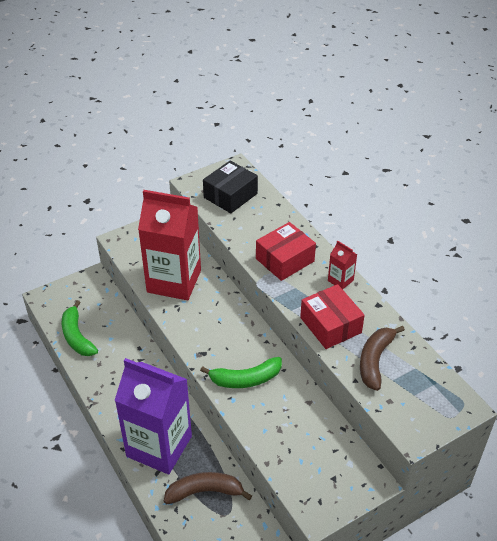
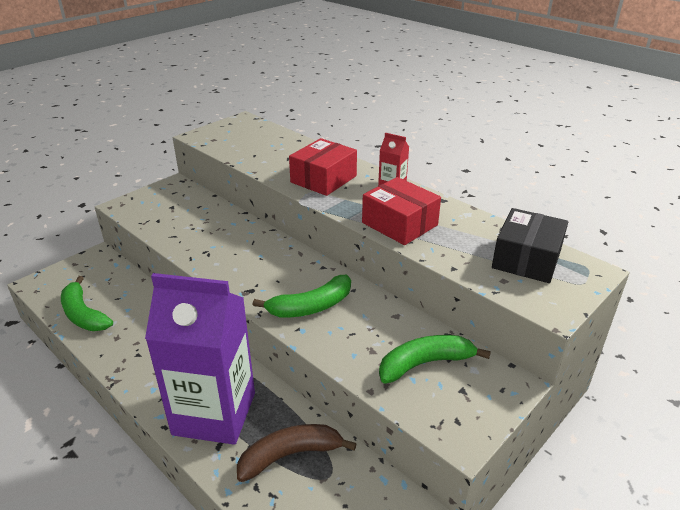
camera: 15 degrees left, 10 degrees down
(174, 281) = (196, 230): red carton -> none
(230, 195) = (244, 140): black box -> black box (526, 259)
(315, 450) = (425, 363): none -> green banana
(375, 360) = (466, 246): brown banana -> none

